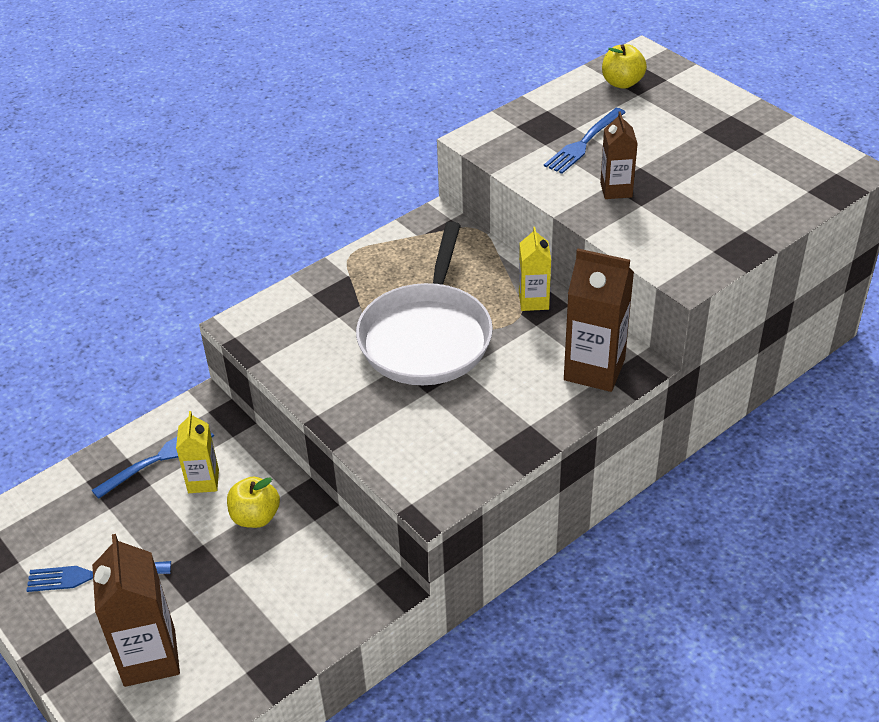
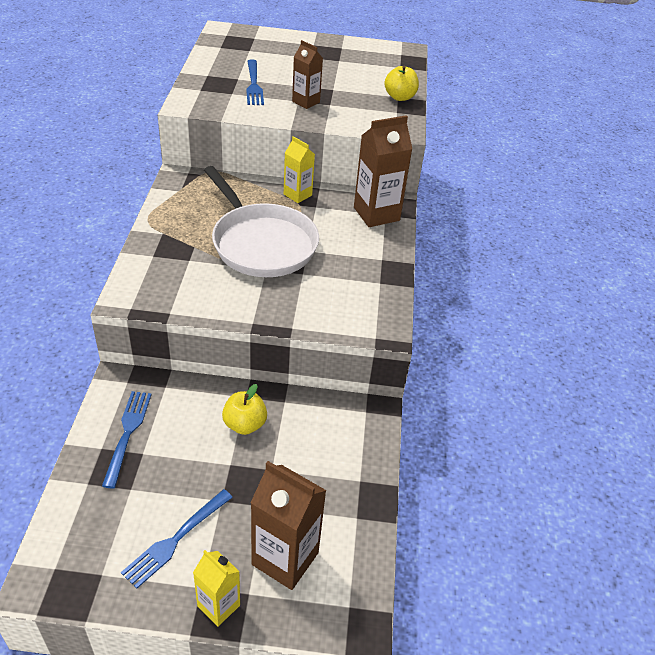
camera: 50 degrees left, 0 degrees up
(203, 481) = (180, 426): yellow carton -> yellow carton (218, 605)
(622, 83) = (232, 47): yellow apple -> yellow apple (400, 97)

